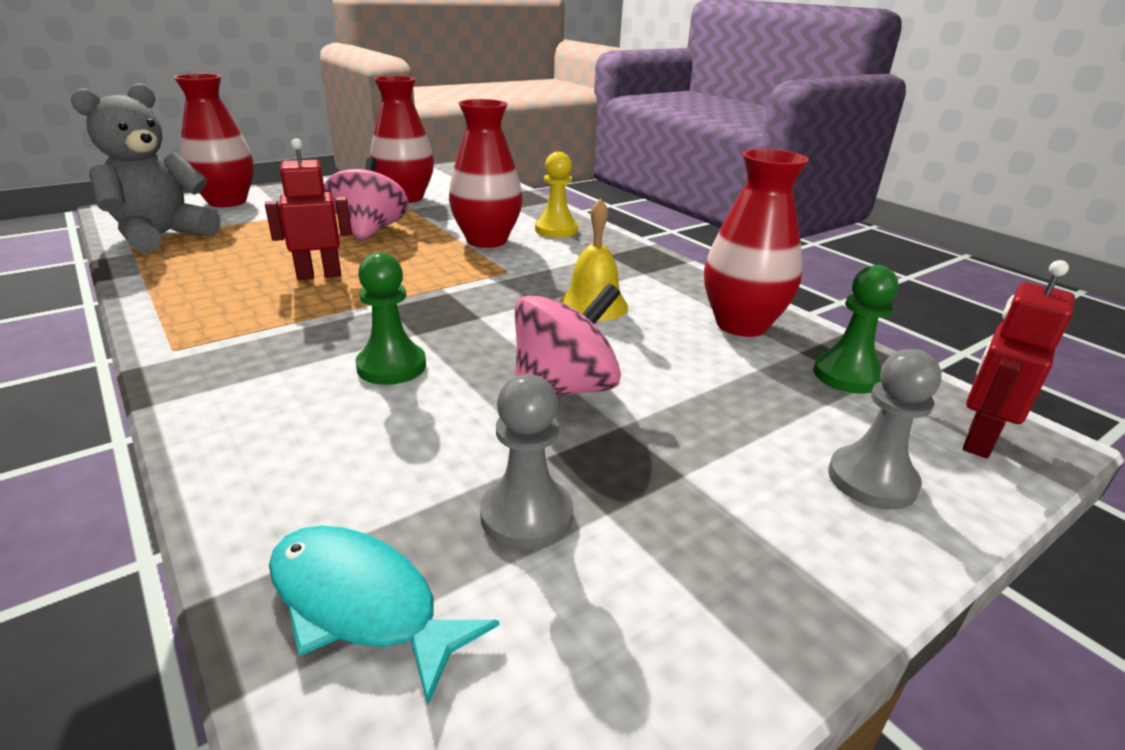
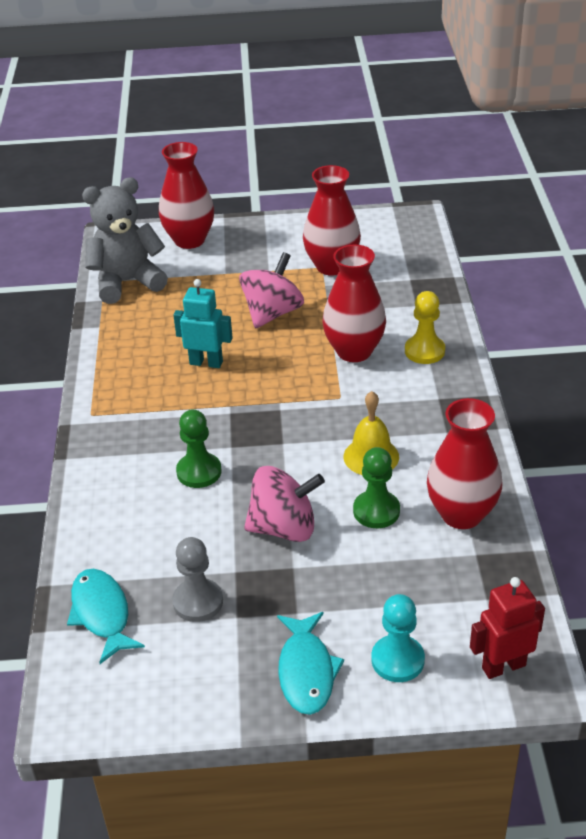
camera: 35 degrees right, 10 degrees up
(319, 275) = (206, 362): red robot -> turquoise robot
(786, 545) = (306, 671): none -> turquoise fish
(847, 375) = (483, 587): green pawn -> green pawn (376, 511)
(872, 480) = (397, 660): grey pawn -> turquoise pawn

